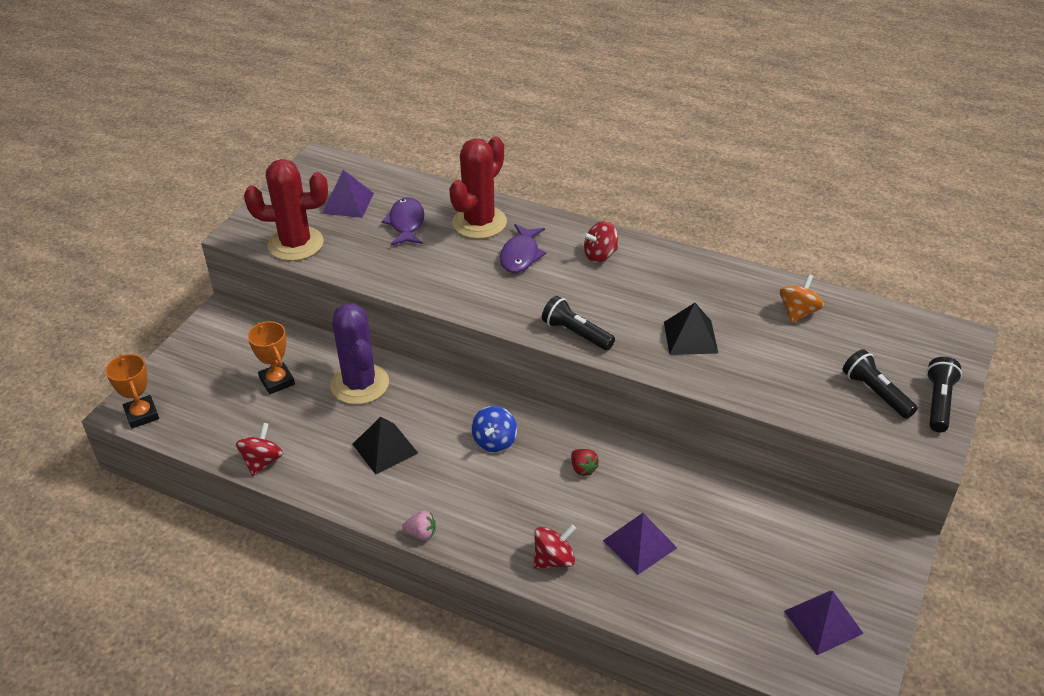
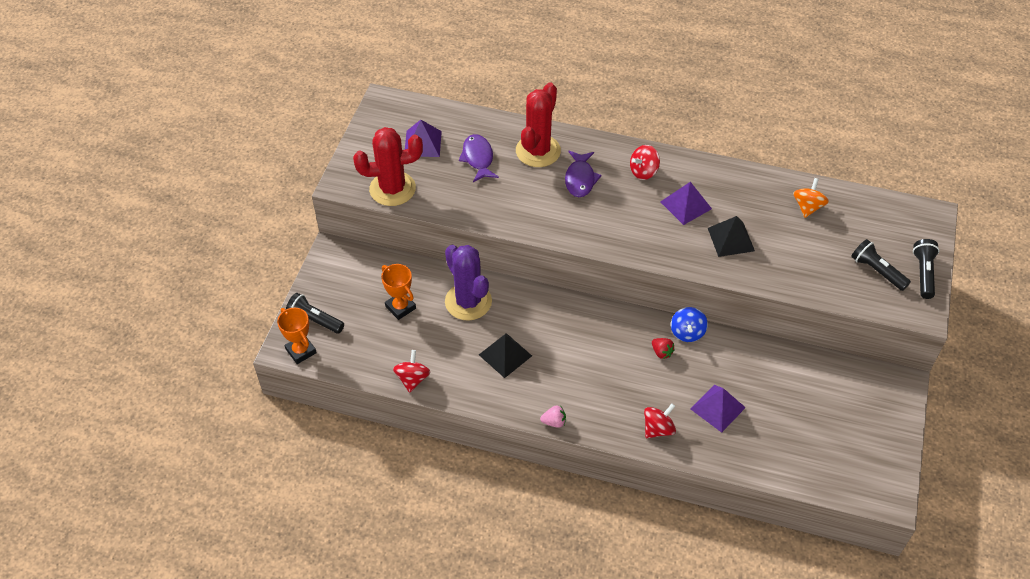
camera: 10 degrees left, 10 degrees up
(494, 441) = (588, 338): blue spinning top -> blue spinning top (687, 332)
(576, 333) = (642, 246): black flashlight -> black flashlight (315, 319)
(823, 622) = (859, 450): purple pyramid -> purple pyramid (686, 205)

